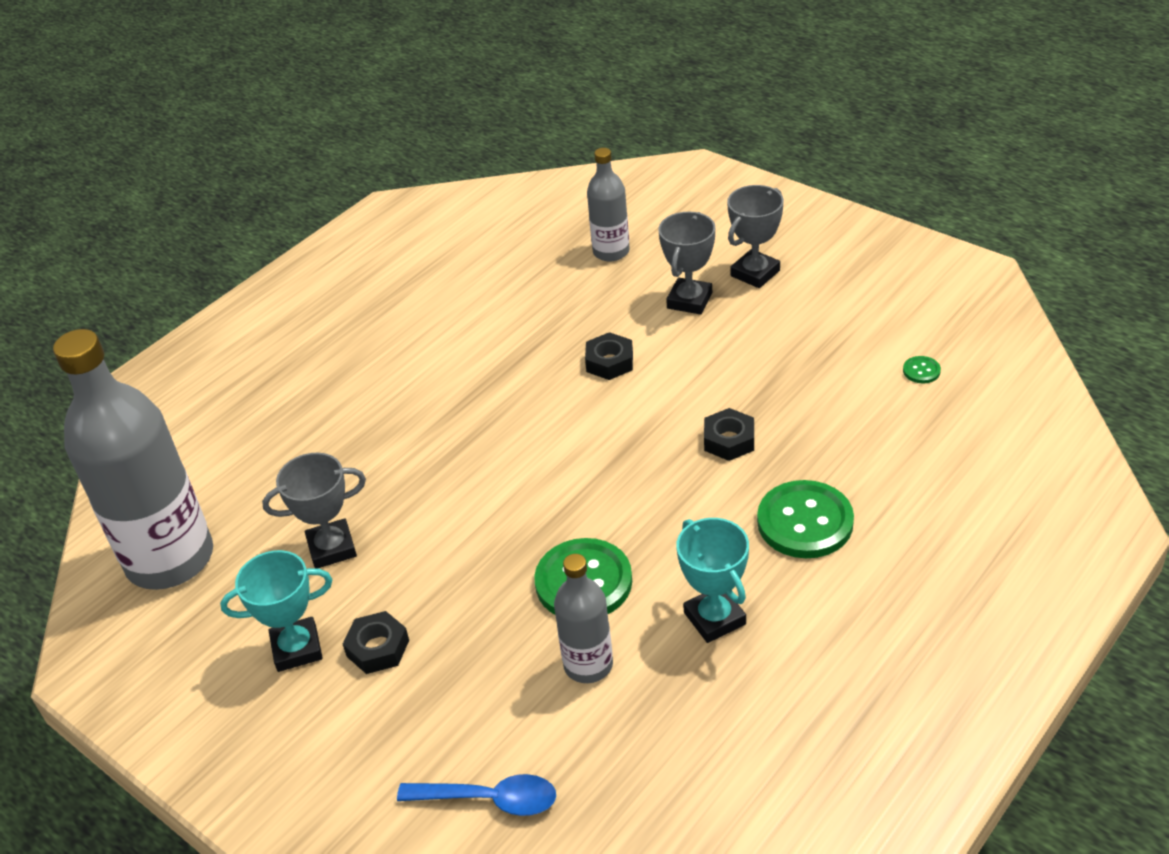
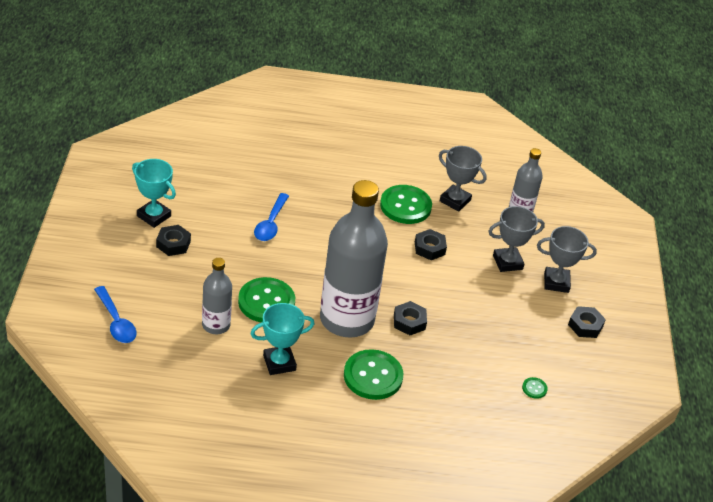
camera: 45 degrees right, 0 degrees up
(170, 559) = (174, 147): grey bottle -> grey bottle (347, 319)
(332, 548) = (220, 199): grey trophy -> grey trophy (455, 201)
(431, 510) = (271, 224): none -> blue spoon
(513, 352) = (405, 206): none -> green button
(715, 618) = (279, 363): turquoise trophy -> turquoise trophy turned 45 degrees clockwise
(844, 280) = (585, 325): none -> black nut

